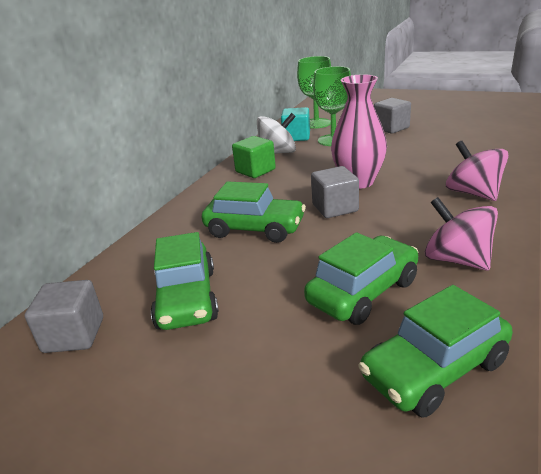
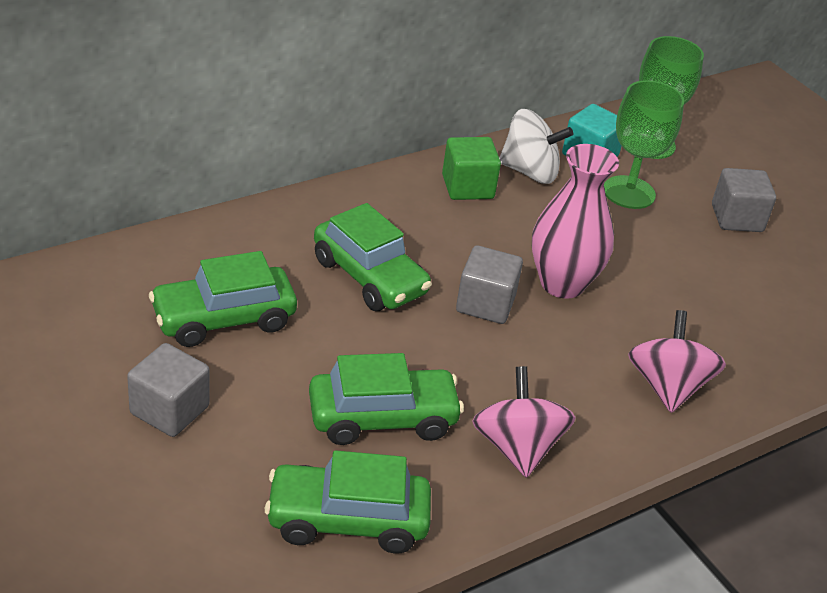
camera: 25 degrees right, 10 degrees up
(74, 335) = (102, 294): grey cube -> grey cube (169, 410)
(187, 298) = (224, 319): green car -> green car turned 45 degrees clockwise

